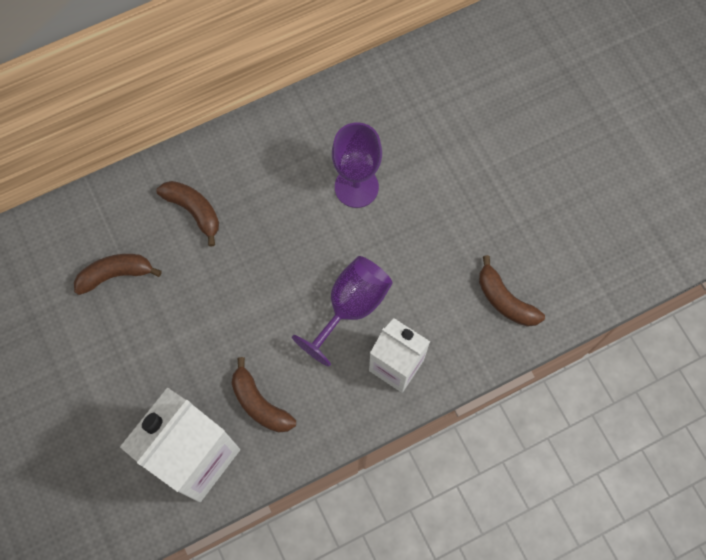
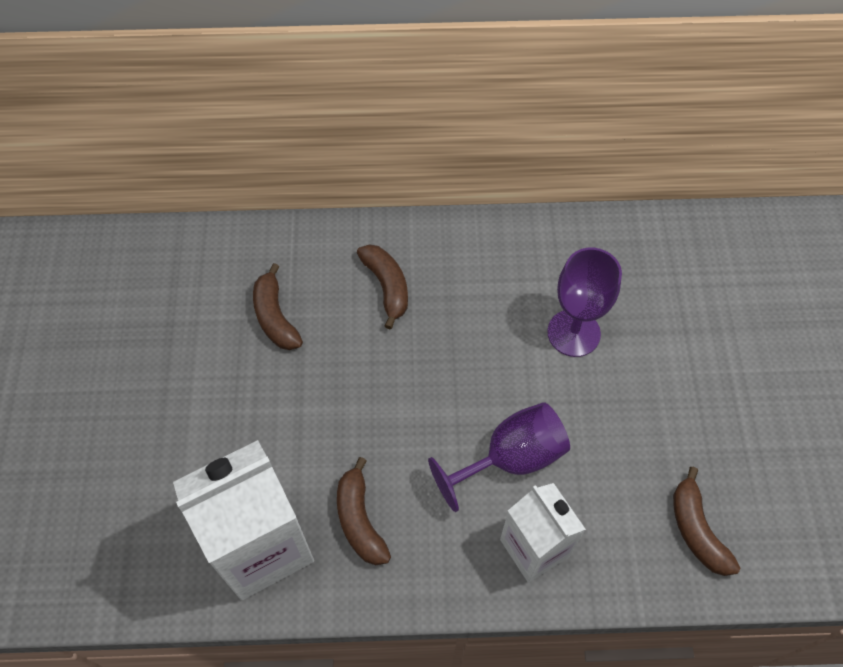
camera: 25 degrees right, 10 degrees down
(115, 274) = (275, 317): brown banana -> brown banana turned 120 degrees counterclockwise

